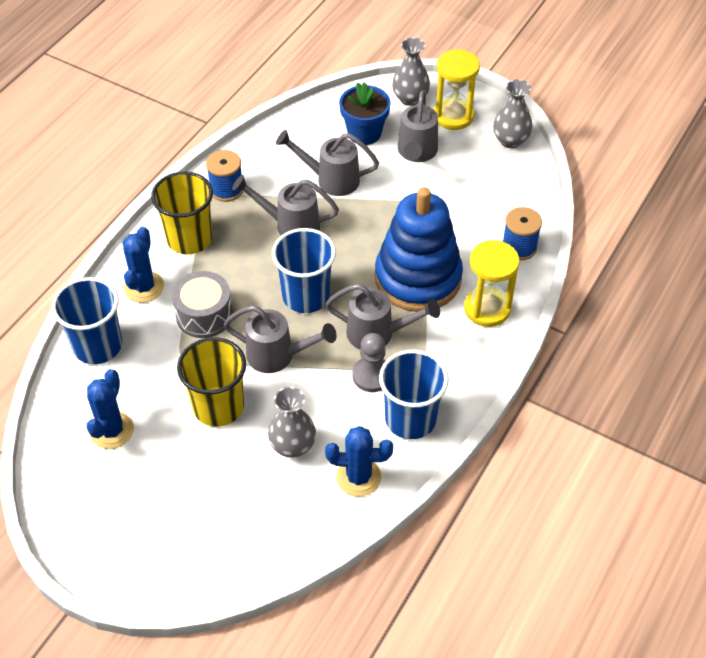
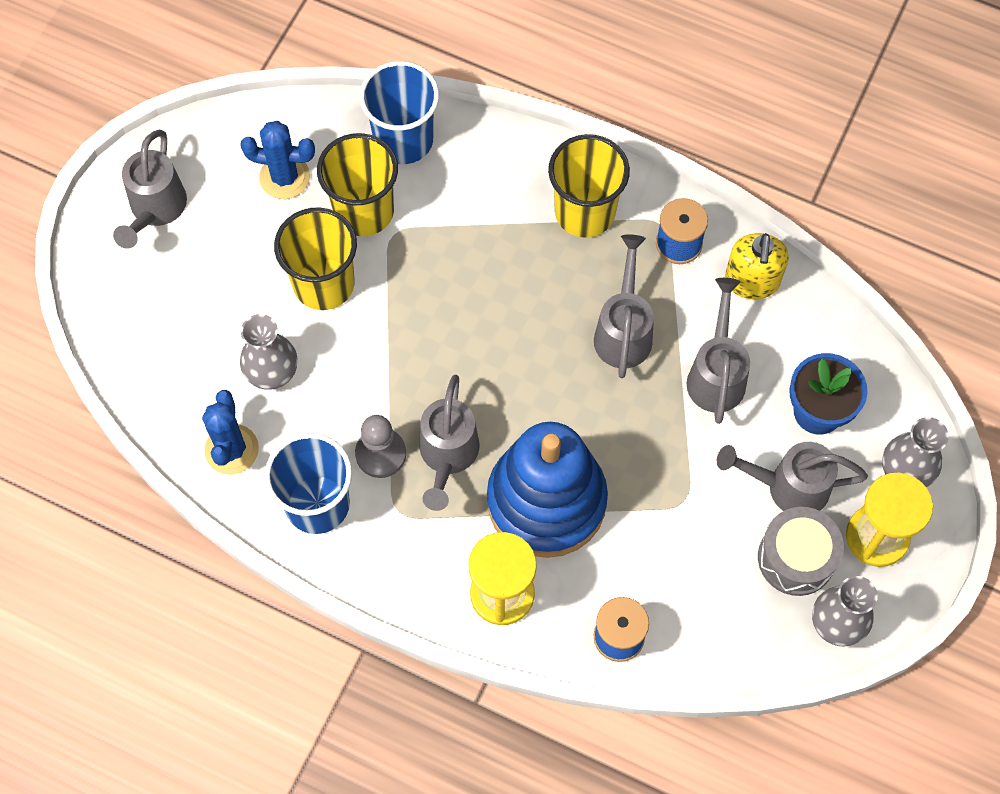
camera: 85 degrees right, 15 degrees up
(144, 287) = (498, 173): blue cactus -> none
(157, 376) = (363, 211): none -> yellow cup
(204, 315) = (460, 248): grey drum -> grey drum (796, 558)
(263, 155) = (752, 281): none -> yellow soap dispenser
(277, 356) = (403, 340): grey watering can -> grey watering can (155, 209)
(306, 296) = (502, 363): blue cup -> none

